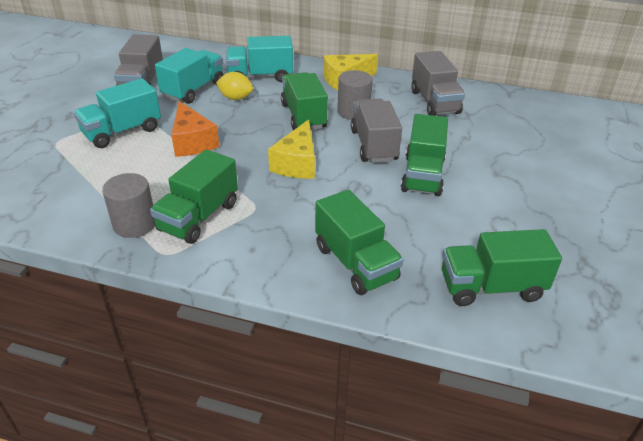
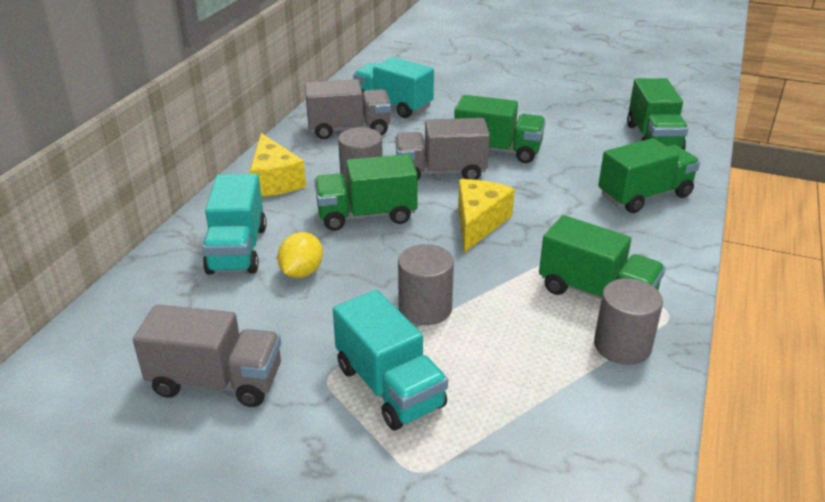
camera: 85 degrees left, 5 degrees down
(192, 142) = (425, 308): orange cheese -> grey cylinder
(193, 90) = (262, 316): turquoise truck -> turquoise truck (393, 105)
(297, 163) = (478, 223): yellow cheese -> yellow cheese turned 90 degrees counterclockwise

